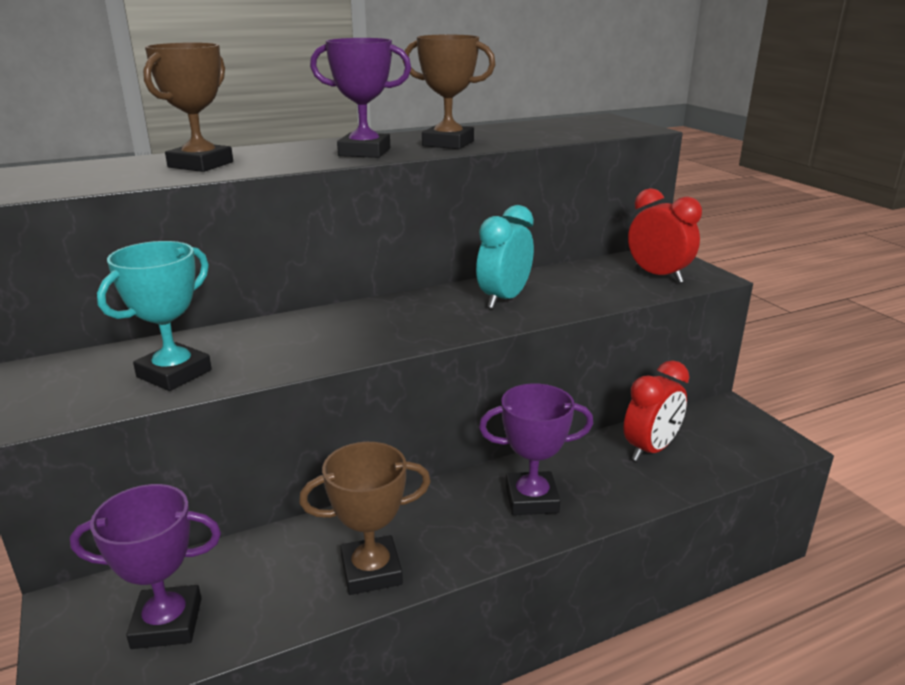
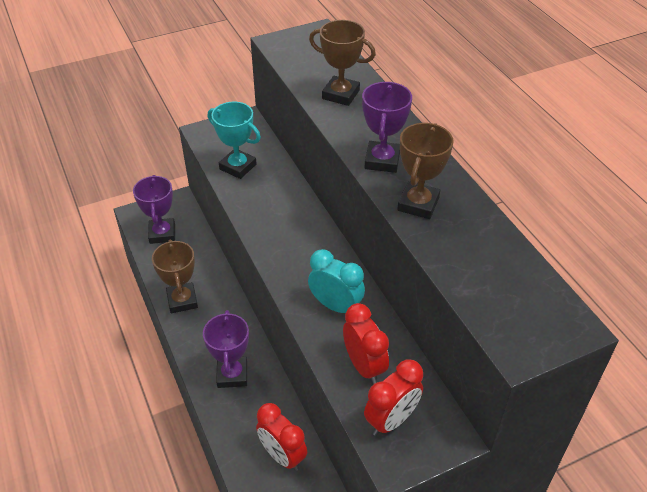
camera: 90 degrees right, 20 degrees up
(593, 286) = (364, 366): none -> red clock

